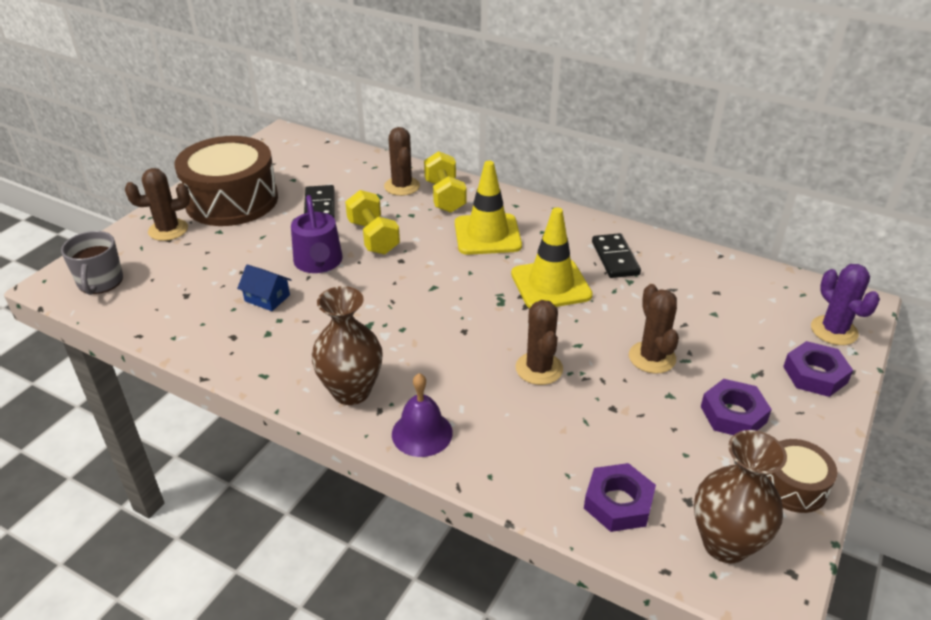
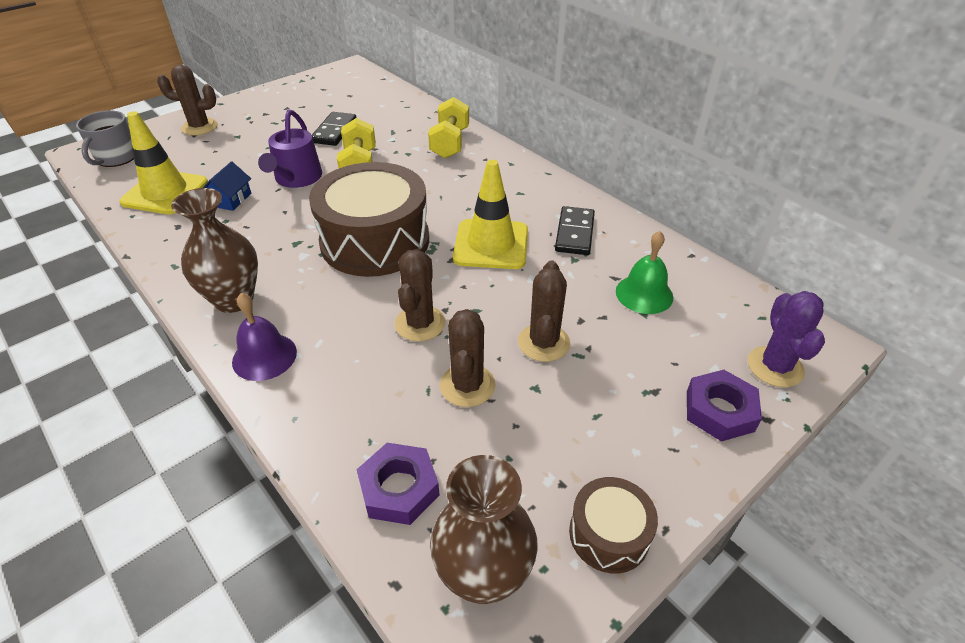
camera: 20 degrees right, 5 degrees up
(232, 200) = (267, 113): brown drum -> brown drum (375, 241)
(267, 298) = (230, 199): blue house -> blue house turned 60 degrees clockwise
(402, 186) = (418, 127): brown cactus -> brown cactus (467, 385)
(487, 235) = (464, 185): yellow traffic cone -> yellow traffic cone (165, 192)
(704, 297) = (644, 294): none -> green bell
(733, 414) = (592, 429): purple nut -> none

